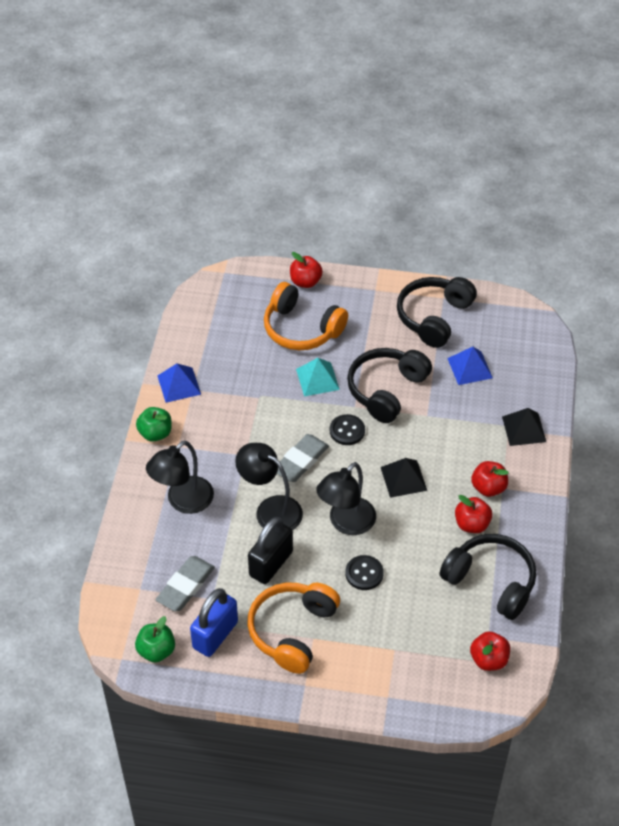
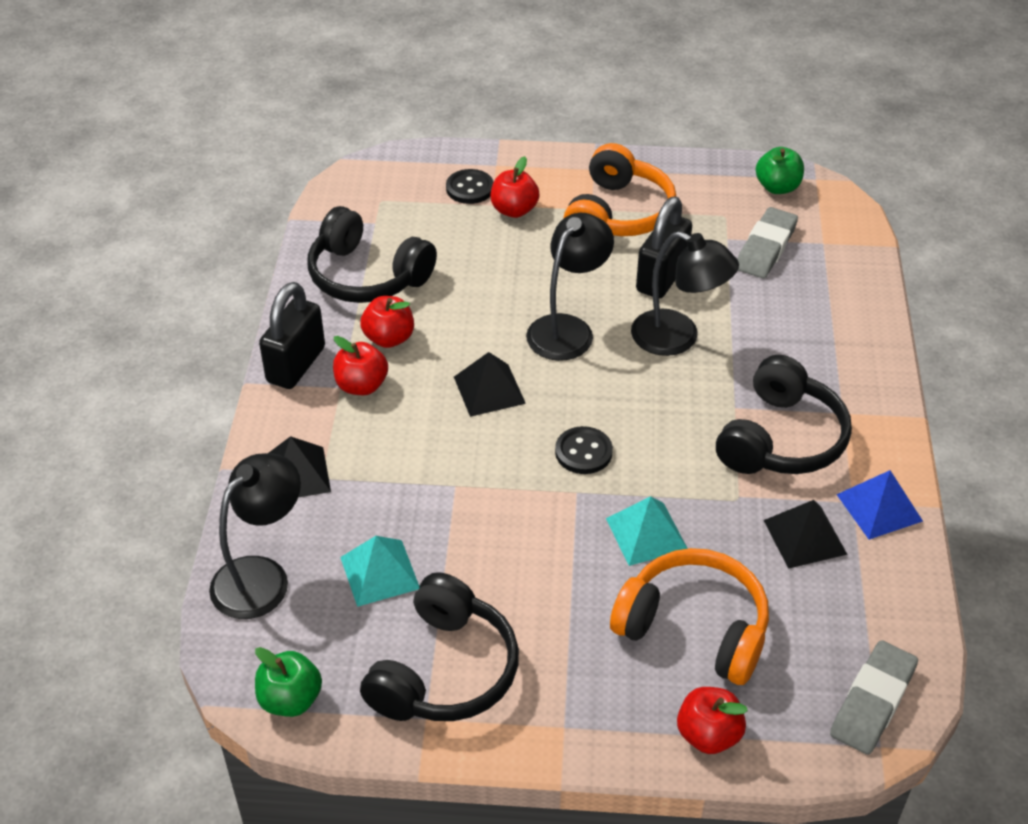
camera: 175 degrees right, 5 degrees down
(155, 433) = (885, 428): green apple -> green apple (290, 699)
(183, 501) = (806, 340): black lamp -> black lamp (261, 576)
(215, 635) = (712, 205): blue padlock -> none
(228, 371) = (805, 537): none -> black pyramid
(301, 461) = (648, 404): grey eraser -> grey eraser (872, 701)
(364, 573) = (536, 274): black button -> black button (470, 188)
(386, 390) = (525, 522): black headphones -> black headphones (781, 439)
(470, 368) = (379, 572): blue pyramid -> turquoise pyramid
(488, 659) = (376, 202): red apple -> red apple (514, 210)
(534, 507) = (296, 365): none -> black padlock

